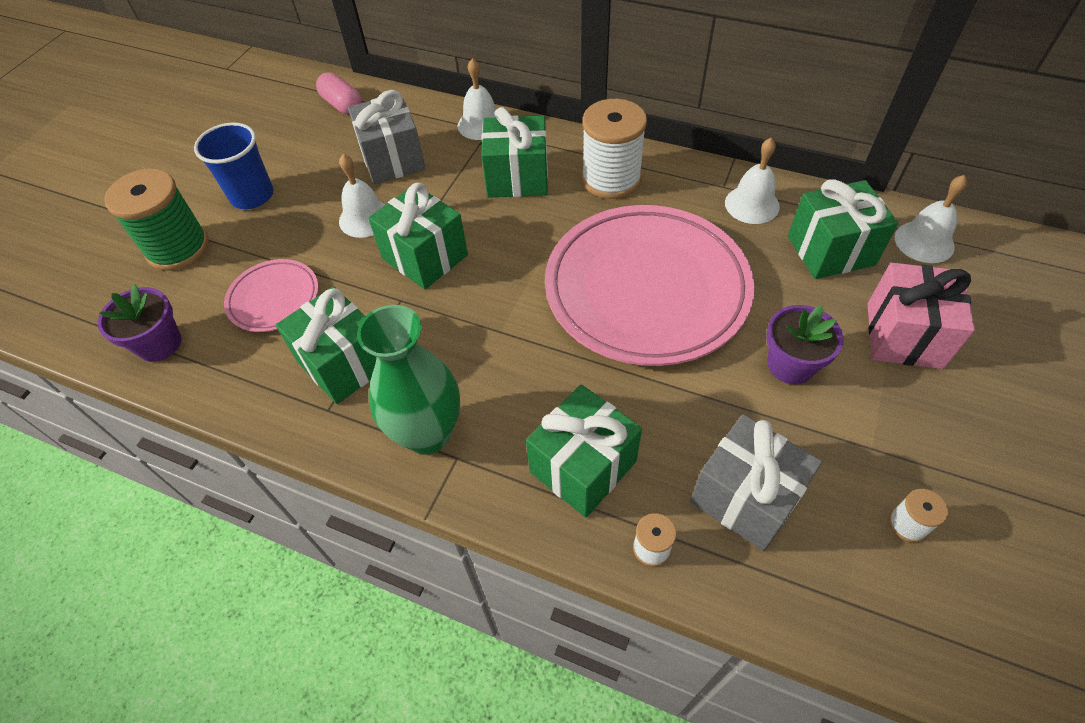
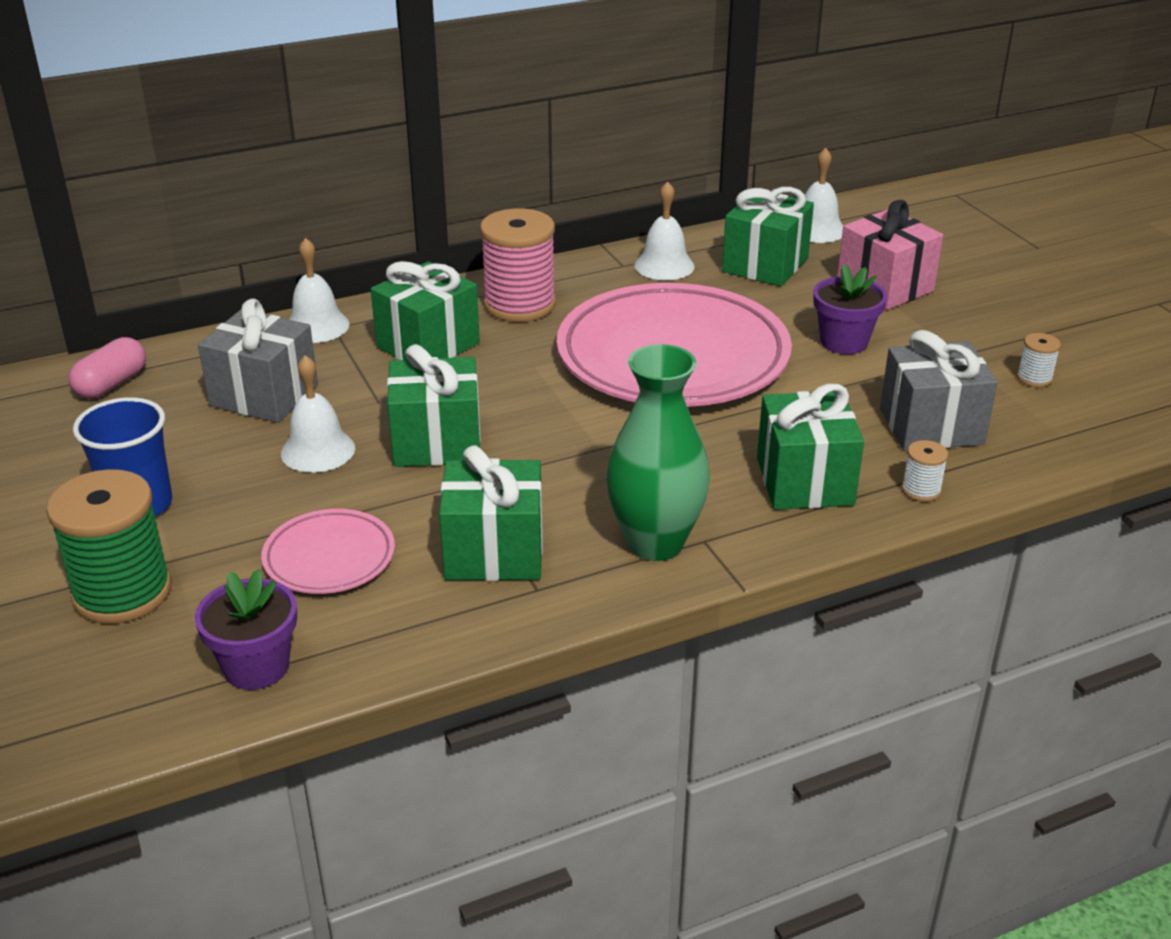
camera: 50 degrees left, 20 degrees down
(342, 105) = (111, 384): pink capsule -> pink capsule turned 60 degrees counterclockwise
(611, 179) = (519, 305): white spool -> pink spool

